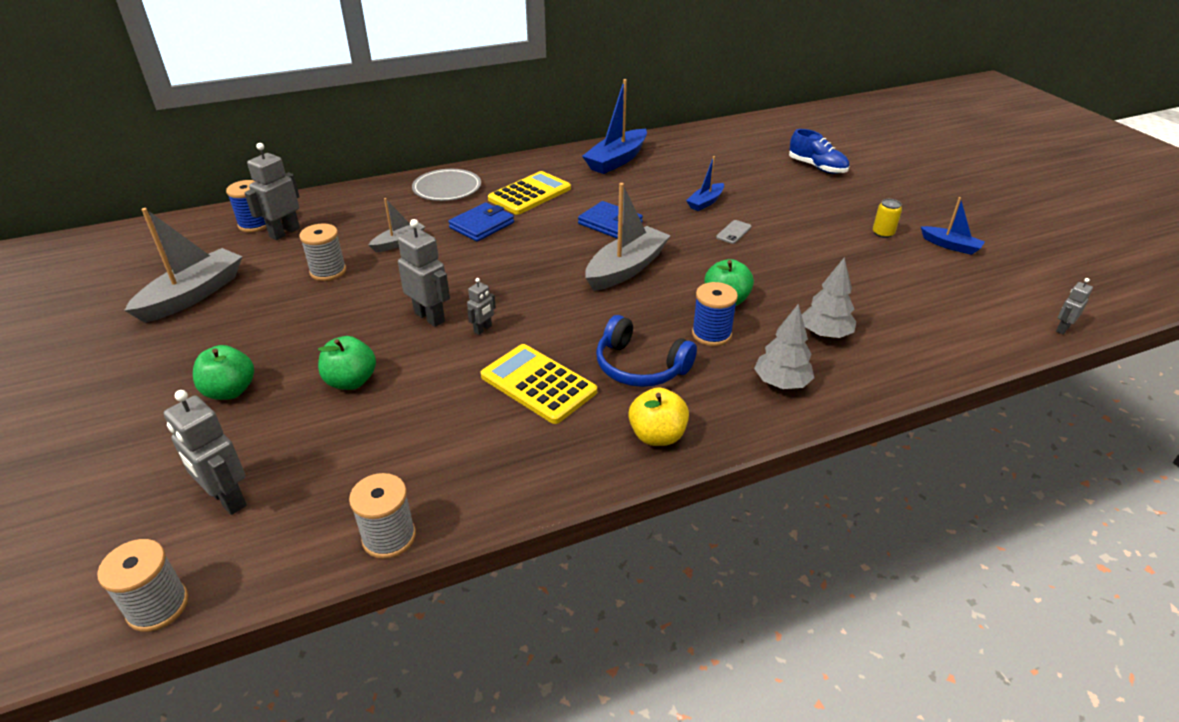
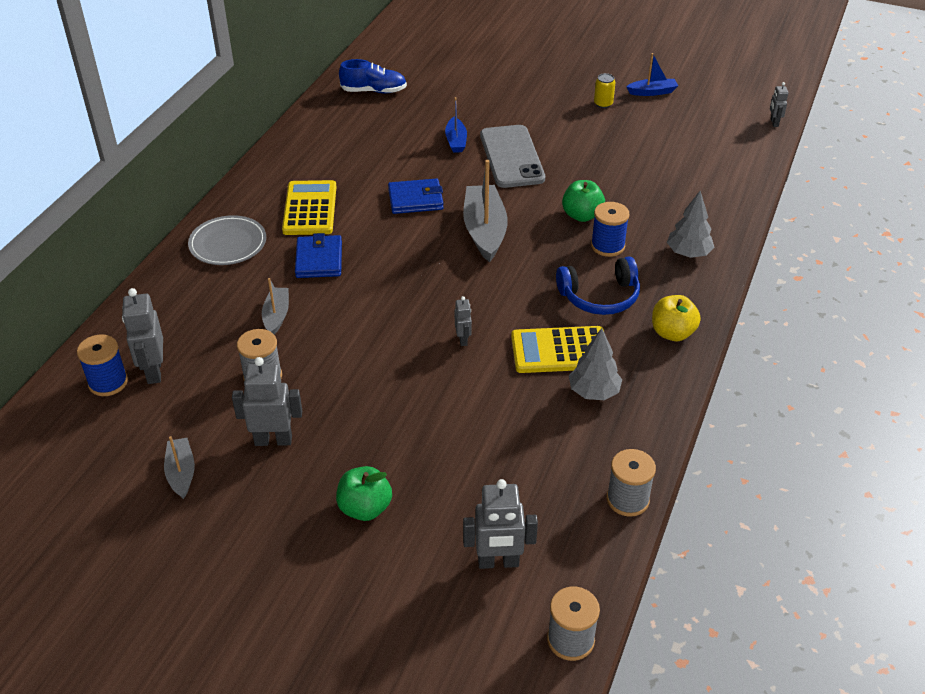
camera: 45 degrees left, 5 degrees up
(193, 295) = (181, 473): grey boat -> grey boat, size x0.55
(351, 381) = (438, 437): green apple -> none
(430, 317) = (410, 357): grey robot -> grey robot (273, 440)
(617, 160) = (329, 137): blue boat -> none
(733, 232) = (511, 157): grey phone -> grey phone, size x2.49
(817, 167) = (488, 65): blue shoe -> blue shoe (374, 91)
(825, 334) = (667, 204): grey tree -> grey tree (594, 392)

